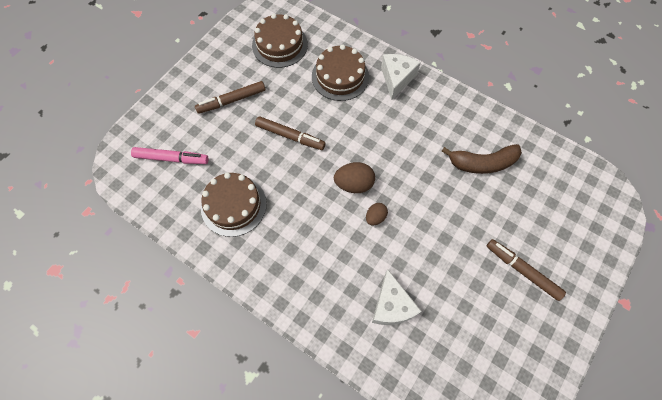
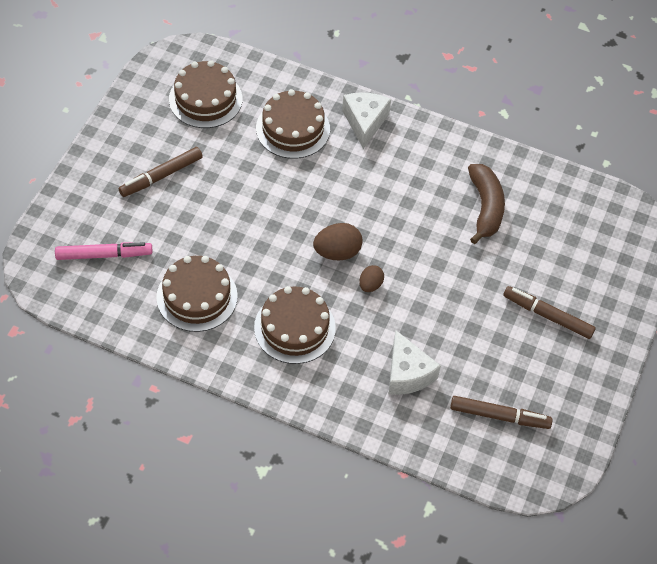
camera: 15 degrees left, 10 degrees down
(290, 136) = (246, 208): brown marker -> brown marker (499, 416)
(305, 246) = (294, 328): none -> brown cake
(482, 163) = (485, 207): brown banana -> brown banana turned 75 degrees counterclockwise

